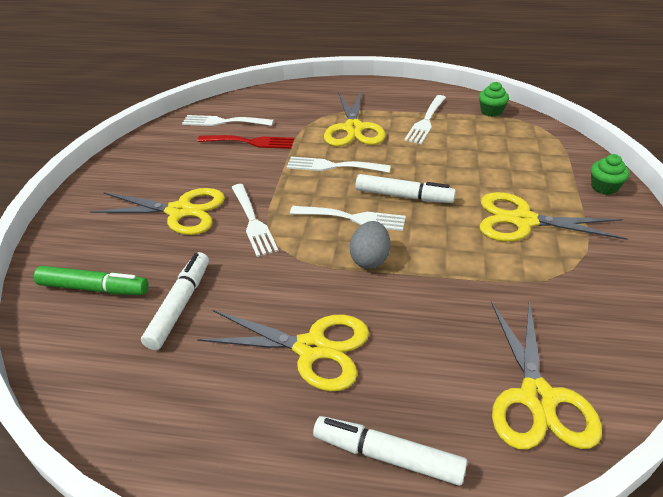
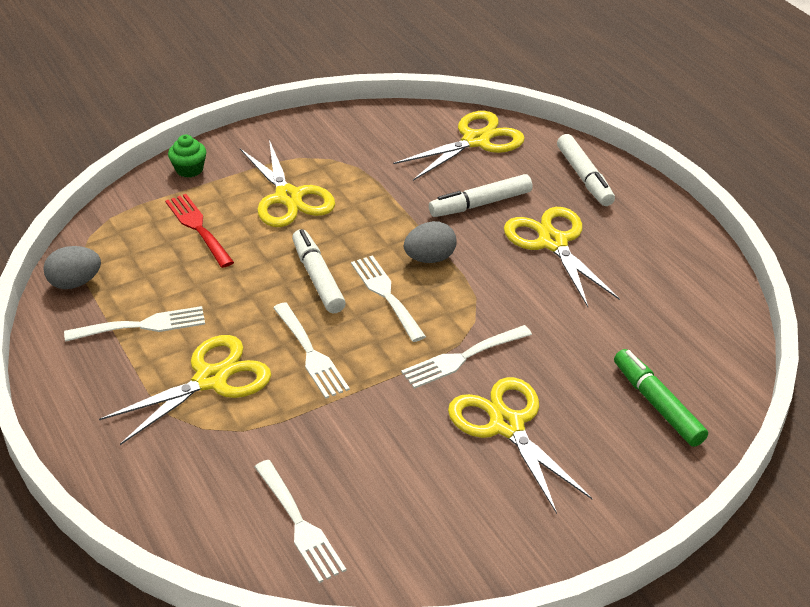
camera: 130 degrees left, 0 degrees up
(180, 305) = (604, 335): white marker -> white marker (480, 204)
(250, 142) = (324, 459): red fork -> red fork (198, 228)
(253, 222) = (462, 358): white fork -> white fork turned 150 degrees counterclockwise
(491, 111) = (75, 283): green cupcake -> grey egg

